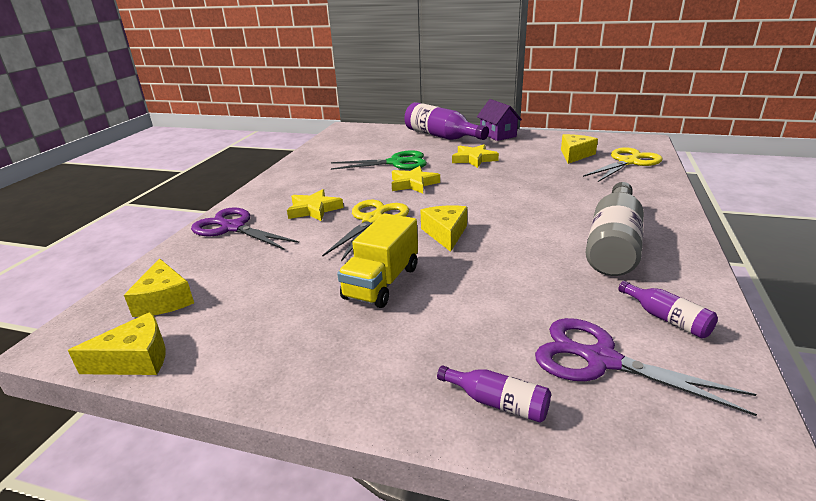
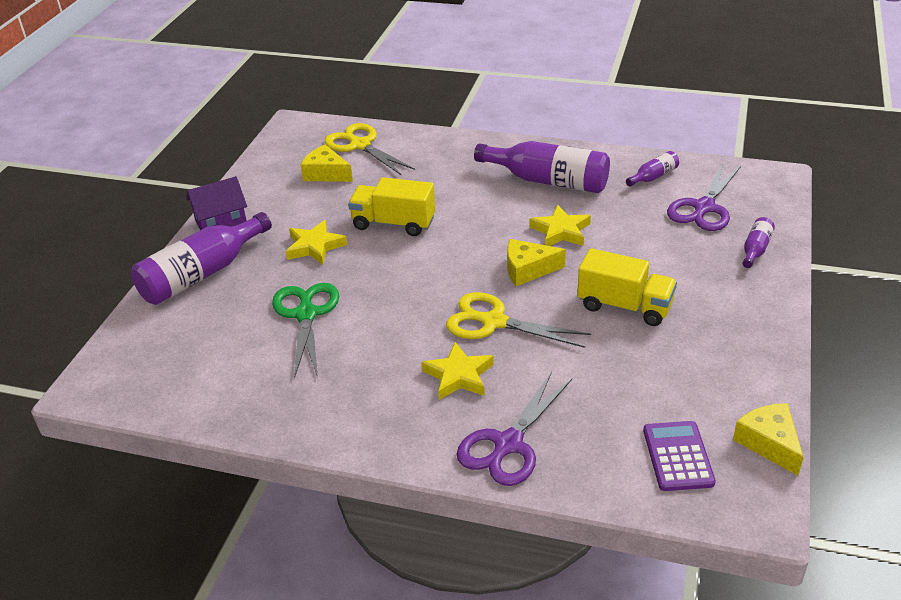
camera: 90 degrees left, 10 degrees up
(164, 300) = (678, 456): yellow cheese -> purple calculator
(413, 184) = (389, 295): yellow star -> yellow star (560, 231)
(509, 180) = (393, 223): none -> yellow truck
(613, 244) = (548, 181): grey bottle -> purple bottle

